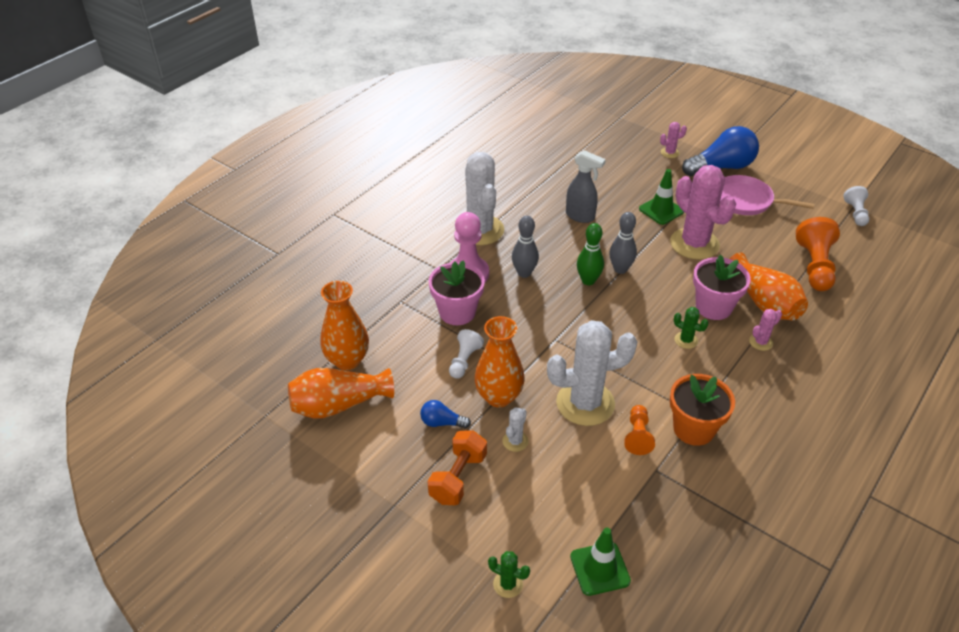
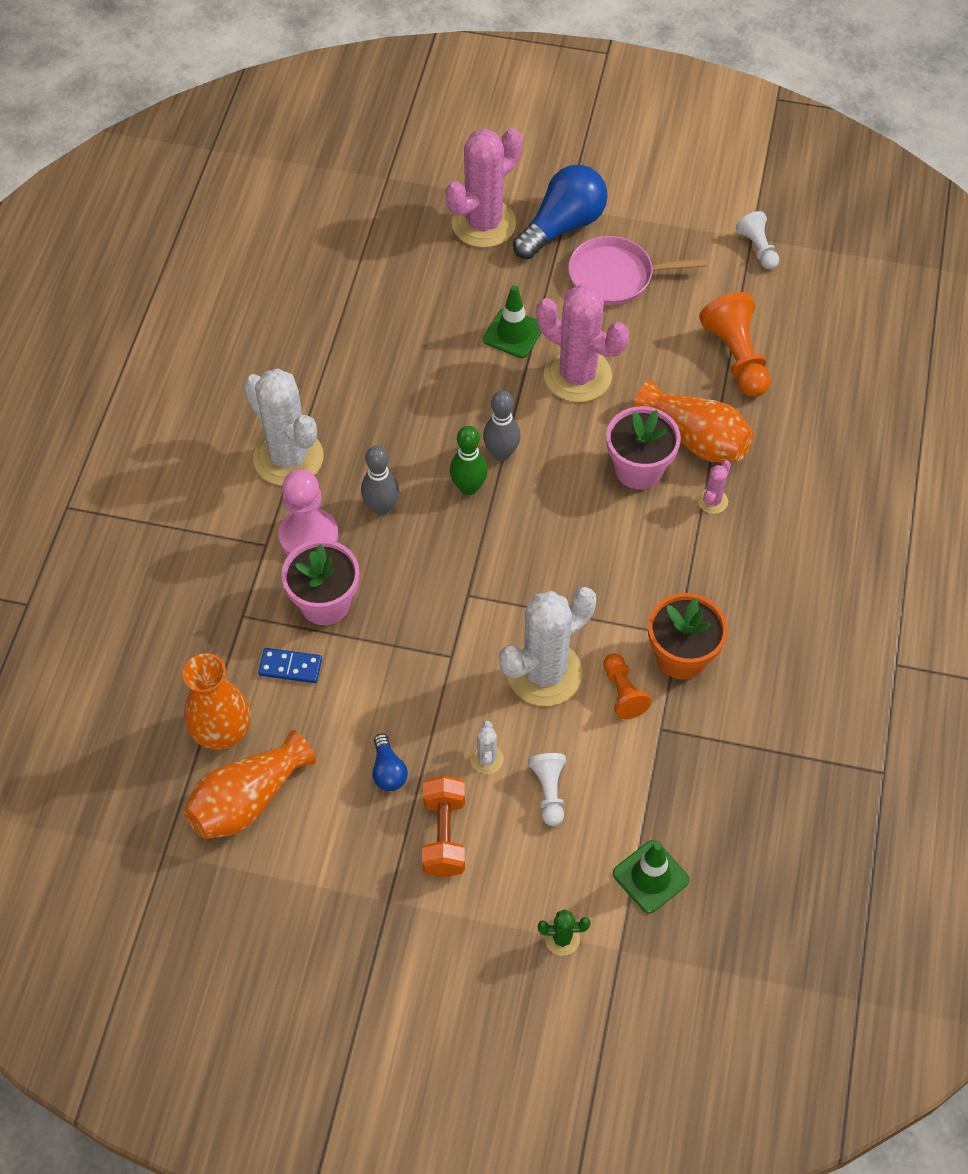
camera: 25 degrees left, 15 degrees up
(413, 339) = (290, 667): none -> blue domino
(442, 423) = (388, 770): blue light bulb -> blue light bulb turned 90 degrees counterclockwise
(464, 361) = (371, 672): white pawn -> white pawn (549, 791)
(499, 396) = (438, 706): orange vase -> none
(580, 216) = (412, 383): grey spray bottle -> none
(670, 153) = (483, 224): pink cactus -> pink cactus, size x2.34
(686, 340) = (625, 533): green cactus -> none

